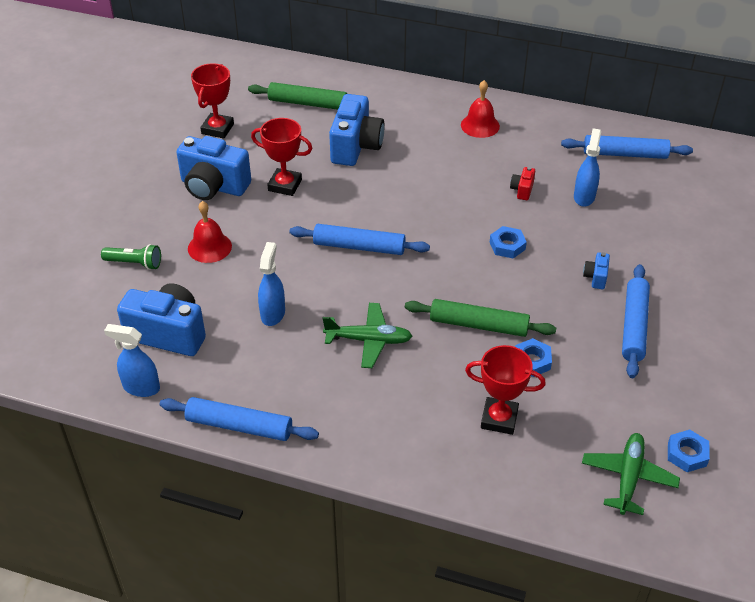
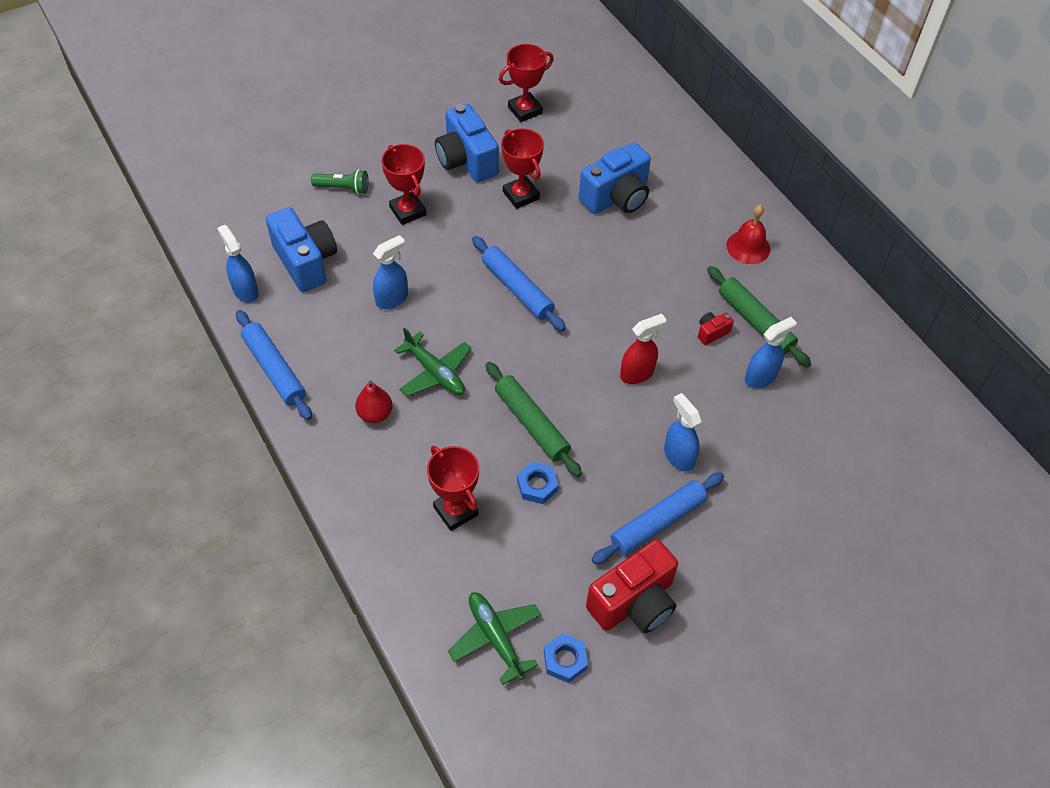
camera: 40 degrees right, 10 degrees up
(134, 263) = (343, 188): green flashlight -> green flashlight turned 45 degrees counterclockwise
(209, 247) = (408, 211): red bell -> red trophy
(308, 103) = (623, 131): green rolling pin -> green rolling pin (755, 322)
(359, 399) = (375, 414): none -> red pear
(507, 246) = (637, 373): blue nut -> red spray bottle
(595, 277) = (678, 456): blue camera -> blue spray bottle
(625, 154) = (852, 364): blue rolling pin -> none
(628, 477) = (495, 638): green plane -> green plane turned 90 degrees counterclockwise
(681, 385) = (634, 602): none -> red camera

